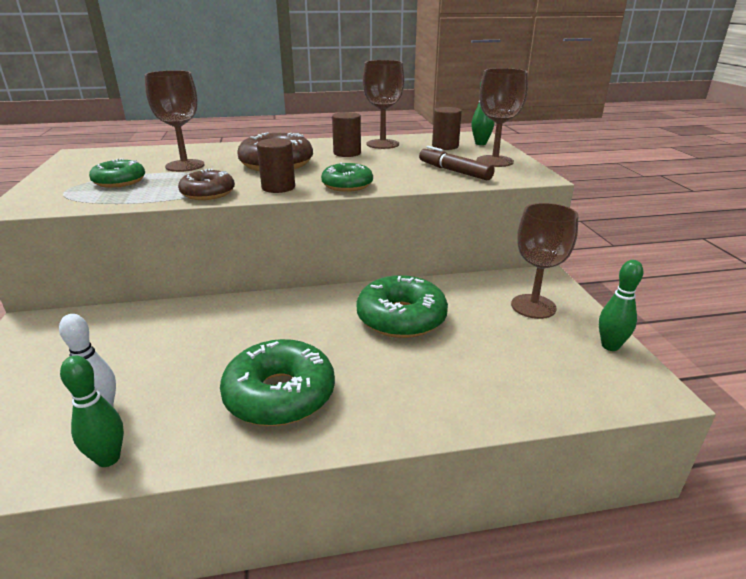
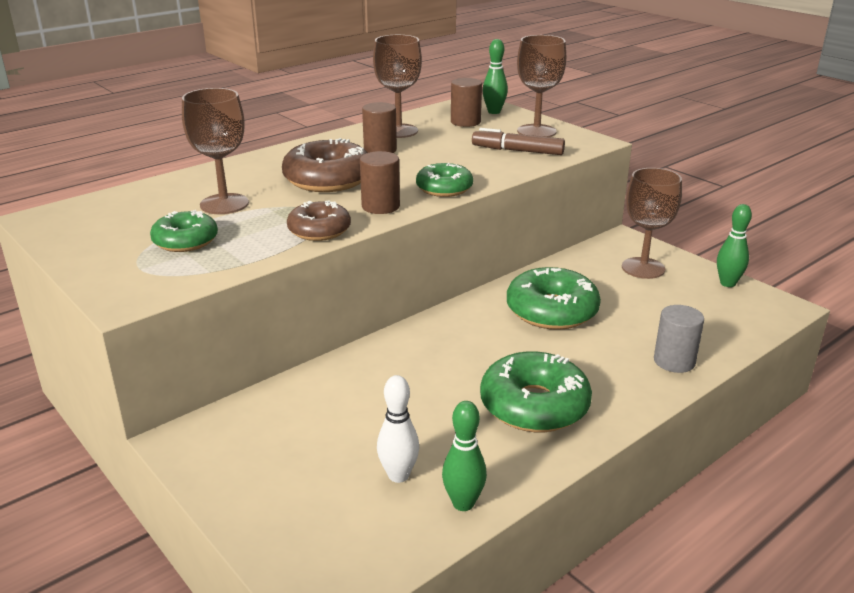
camera: 30 degrees left, 0 degrees up
(460, 404) = (674, 361): none -> grey cylinder

